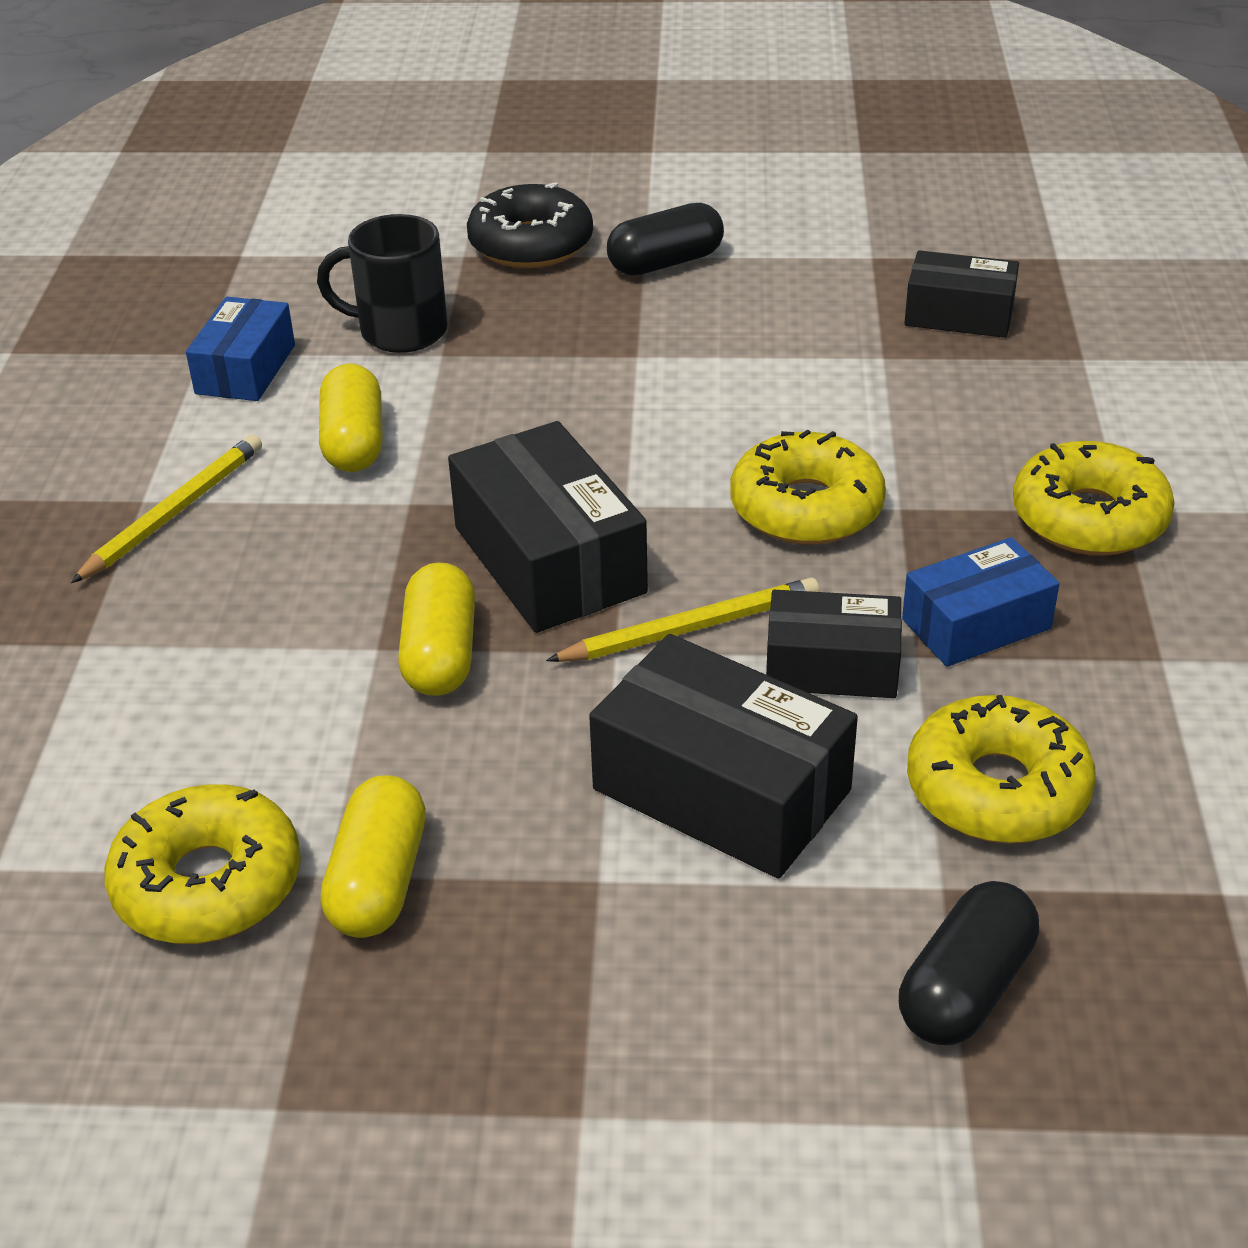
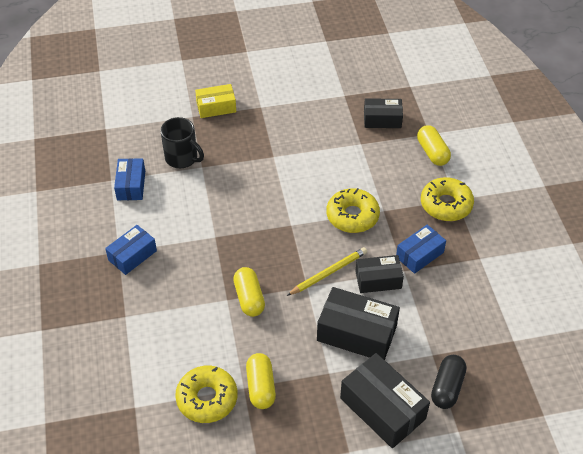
camera: 15 degrees left, 10 degrees up
(174, 513) = (132, 255): yellow pencil -> blue box
(354, 442) = (185, 213): yellow capsule -> yellow capsule (432, 152)
(400, 331) = (182, 158): black mug -> black mug turned 135 degrees counterclockwise
(531, 244) = (216, 107): black donut -> yellow box
(549, 560) = (272, 253): black box -> black box (382, 408)
(665, 263) = (270, 109): black capsule -> none
(997, 789) = (440, 317): yellow donut -> none

